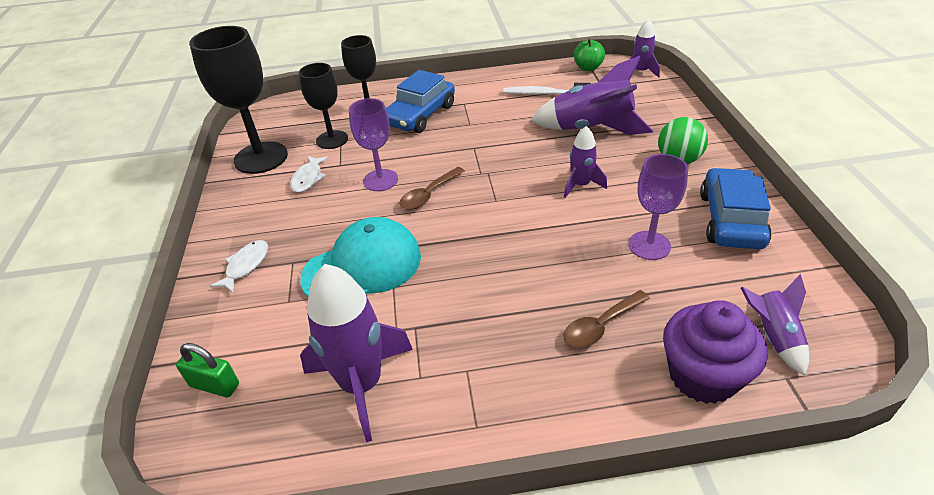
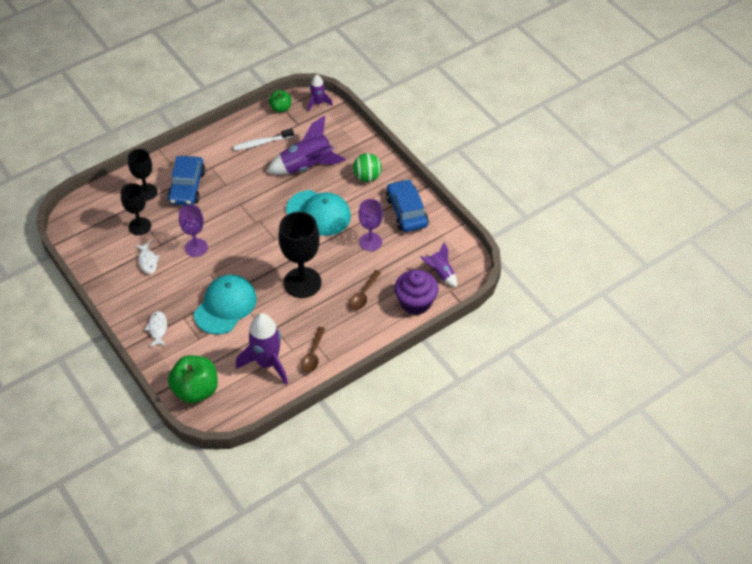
camera: 30 degrees left, 10 degrees up
(214, 385) = (196, 390): green padlock -> green apple
(261, 158) = (101, 256): black goblet -> black goblet (302, 282)
(429, 195) = (233, 248): brown spoon -> brown spoon (313, 355)
(580, 185) = (319, 213): purple rocket -> turquoise cap

